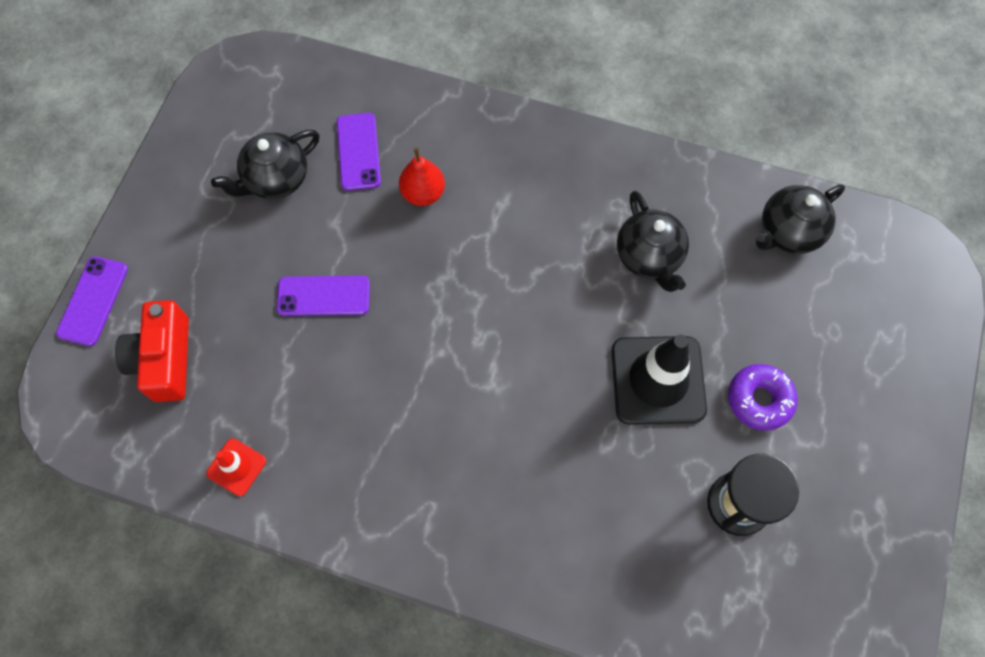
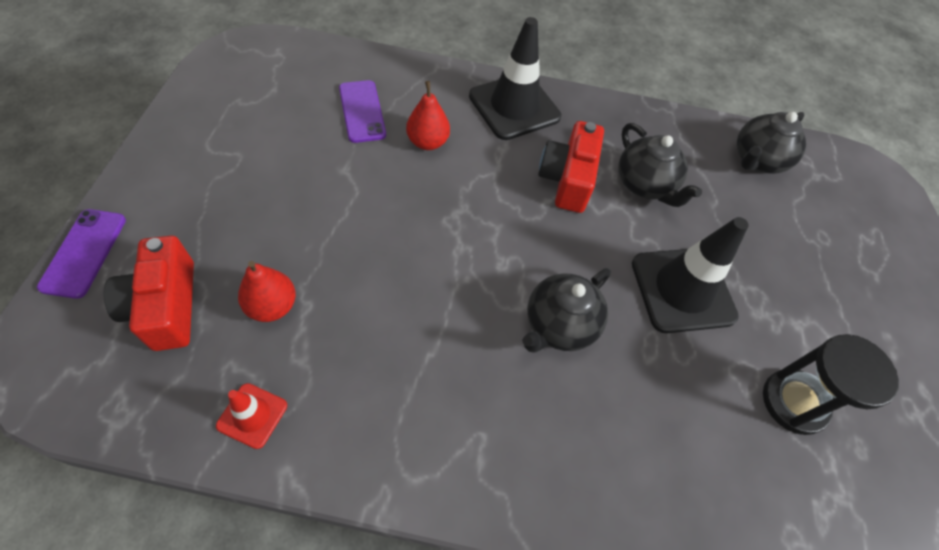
camera: 15 degrees left, 10 degrees down
(257, 367) = (272, 306): none -> red pear
(276, 179) = (283, 135): black teapot -> black teapot (559, 325)
(323, 296) = (339, 234): purple phone -> none
(524, 150) = (514, 106): none -> black traffic cone
(565, 245) = (567, 179): none -> red camera
(759, 399) = (780, 300): purple donut -> none

